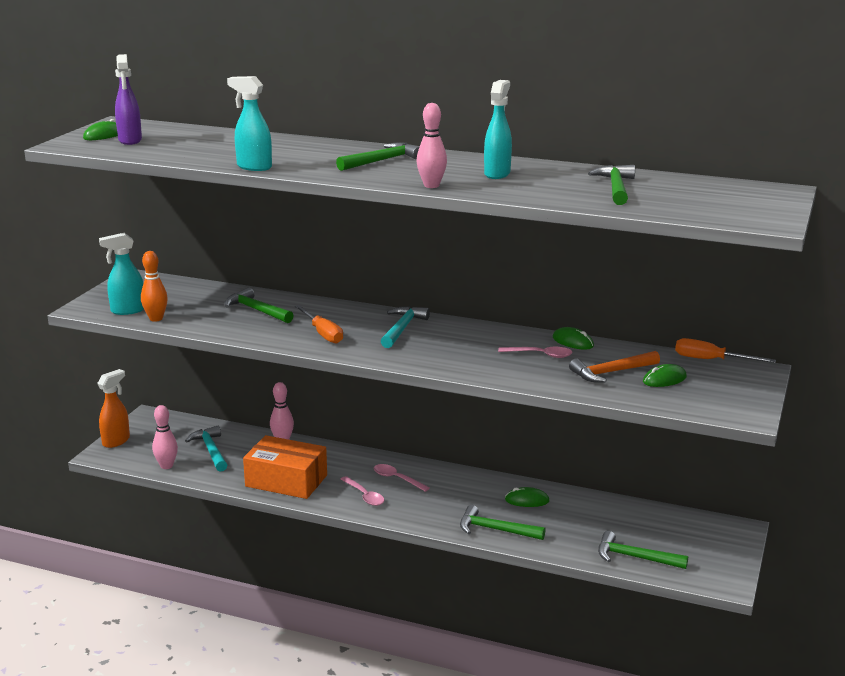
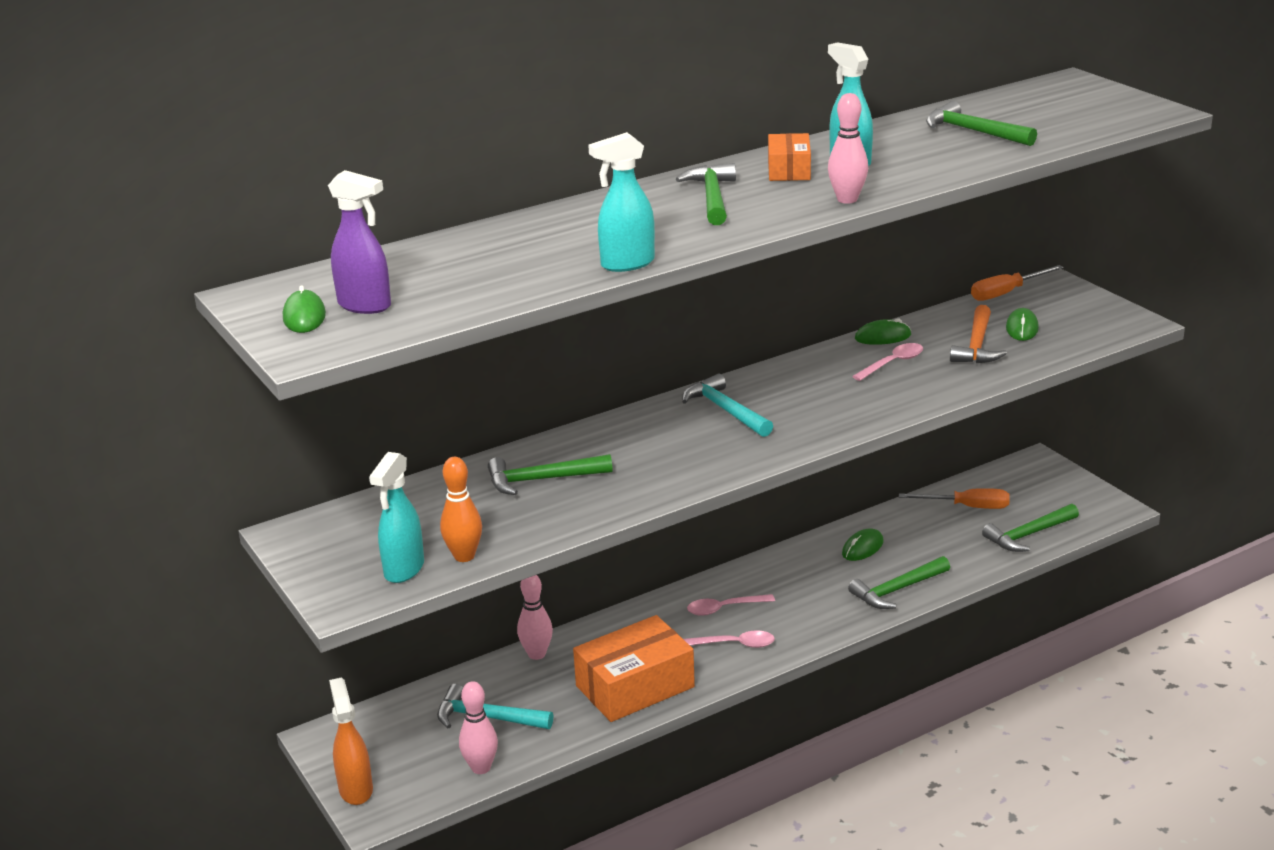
camera: 50 degrees left, 5 degrees up
(322, 333) = (673, 460): orange screwdriver -> orange screwdriver (967, 507)
(457, 165) = (789, 170): none -> orange box

